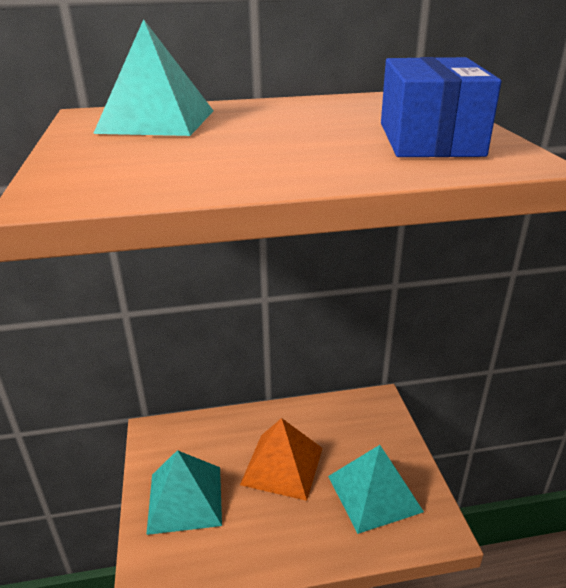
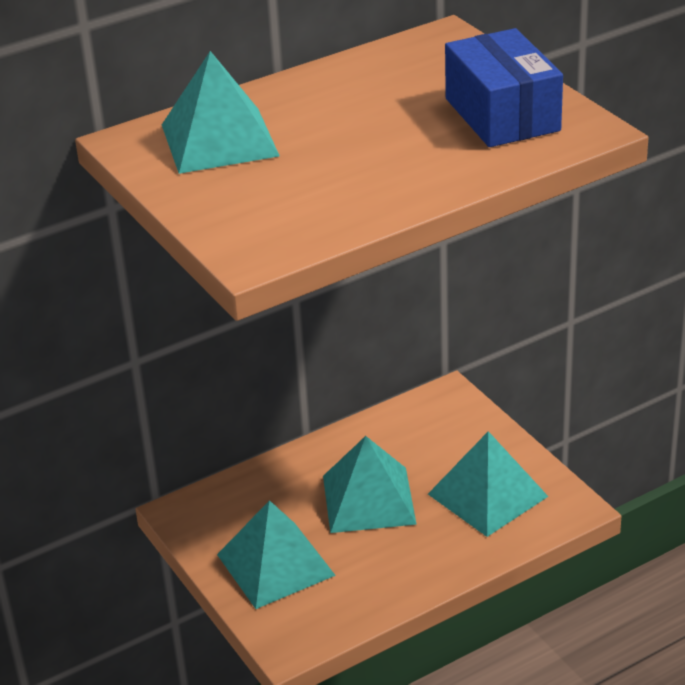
camera: 20 degrees left, 5 degrees up
(282, 466) = (369, 499): orange pyramid -> turquoise pyramid

